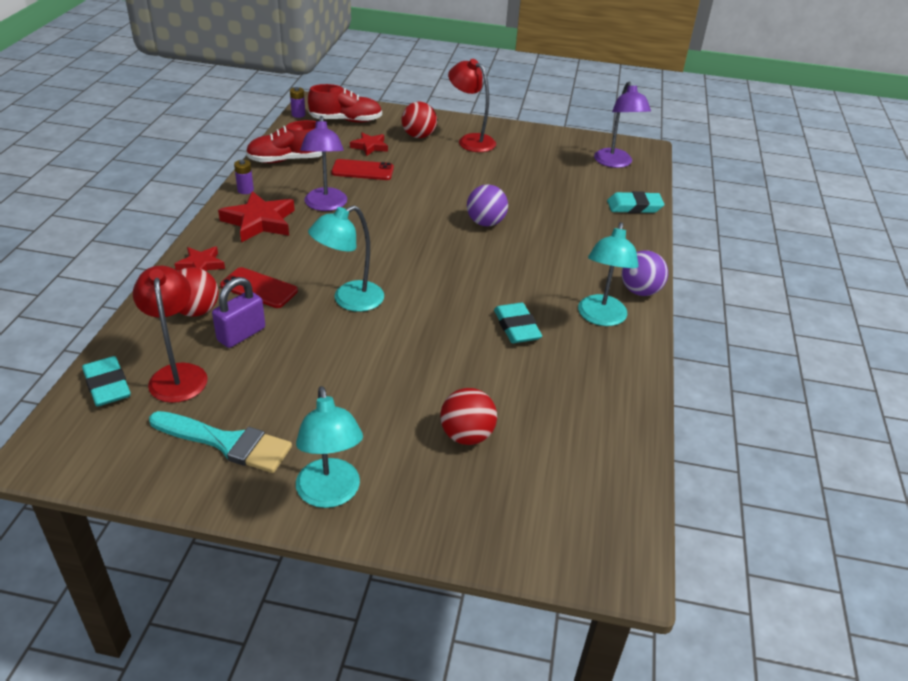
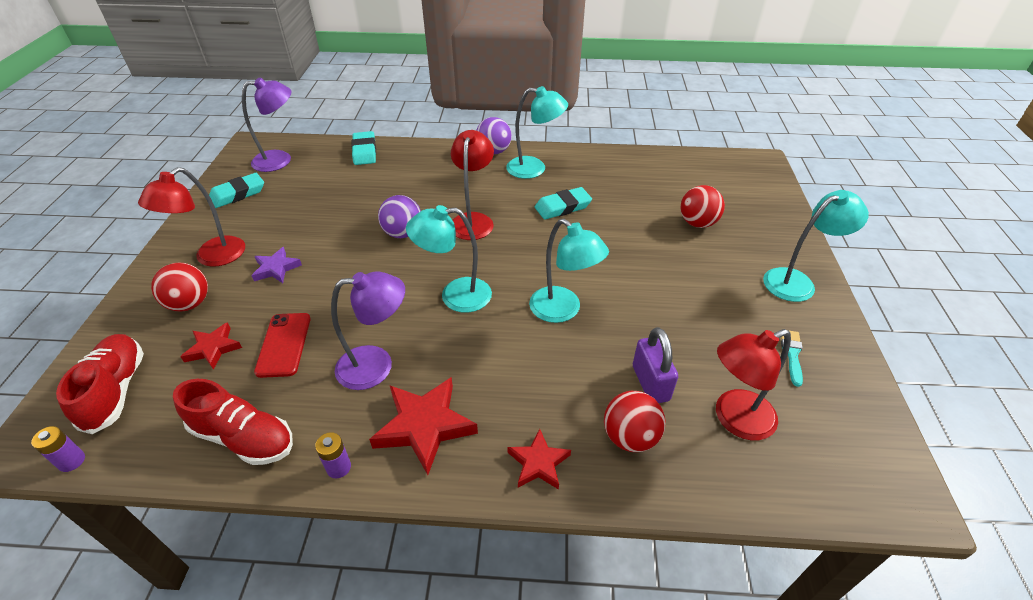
camera: 95 degrees left, 5 degrees up
(107, 385) = (786, 479): turquoise eraser -> turquoise eraser (238, 194)
(226, 443) = (792, 354): turquoise brush -> turquoise brush, size x0.51
(241, 334) = (650, 383): purple padlock -> purple padlock turned 45 degrees clockwise
(259, 288) = (567, 389): red phone -> none
(287, 160) = (243, 437): red shoe -> red shoe turned 45 degrees counterclockwise
(390, 244) = (455, 295): none -> turquoise lamp
(450, 165) = (276, 268): none -> purple star
(500, 264) = (473, 220): none -> red lamp

